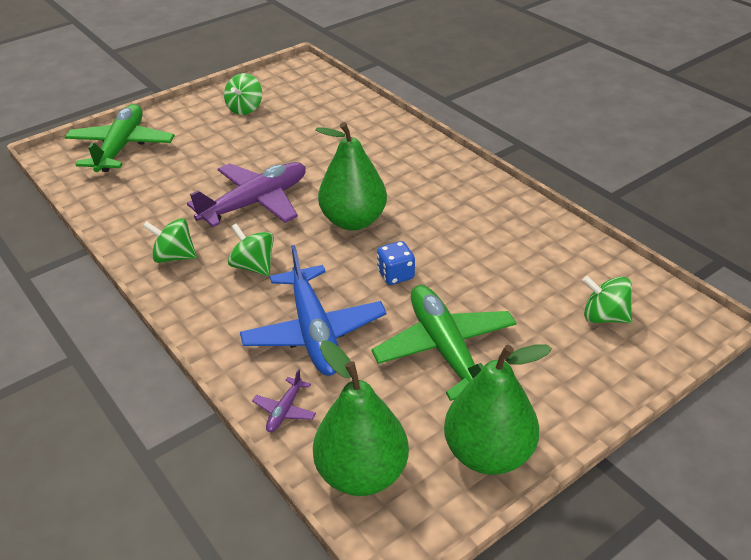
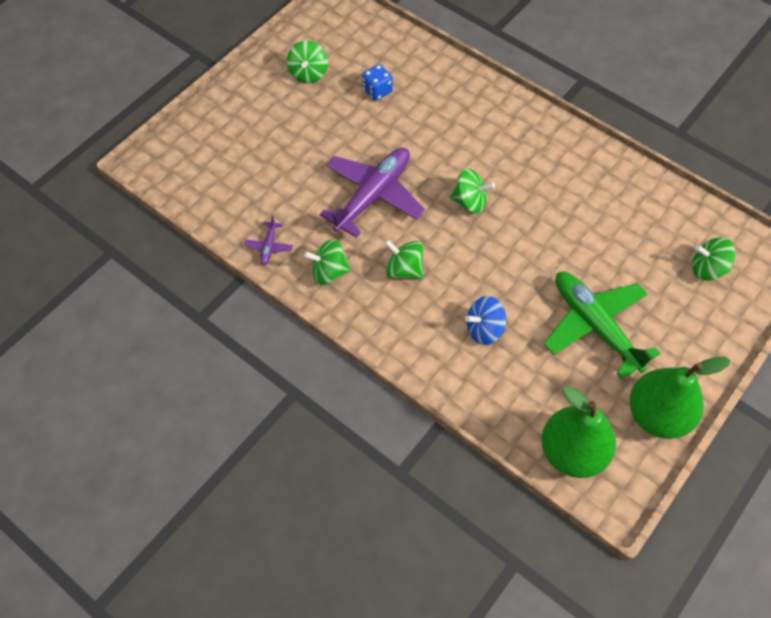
camera: 15 degrees left, 20 degrees up
(121, 147) = (210, 146): green plane -> none
(285, 410) = (492, 409): purple plane -> purple plane (269, 246)
(314, 332) = (484, 329): blue plane -> blue spinning top
(353, 221) = (470, 202): green pear -> green spinning top
(395, 275) = (528, 256): blue dice -> blue dice (377, 91)

